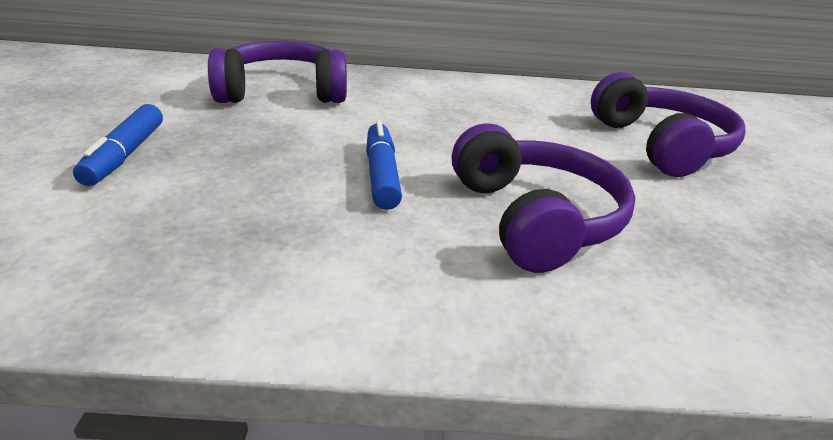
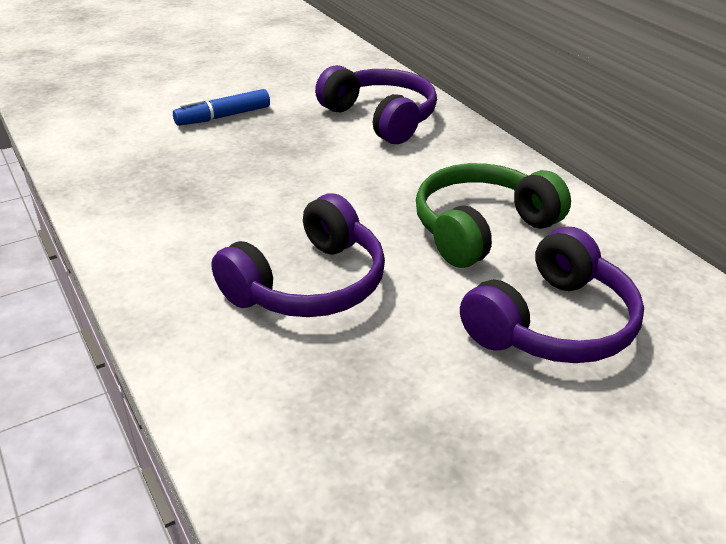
camera: 60 degrees right, 5 degrees up
(381, 175) = (300, 202): blue marker -> none
(516, 122) = (482, 229): none -> green headphones

